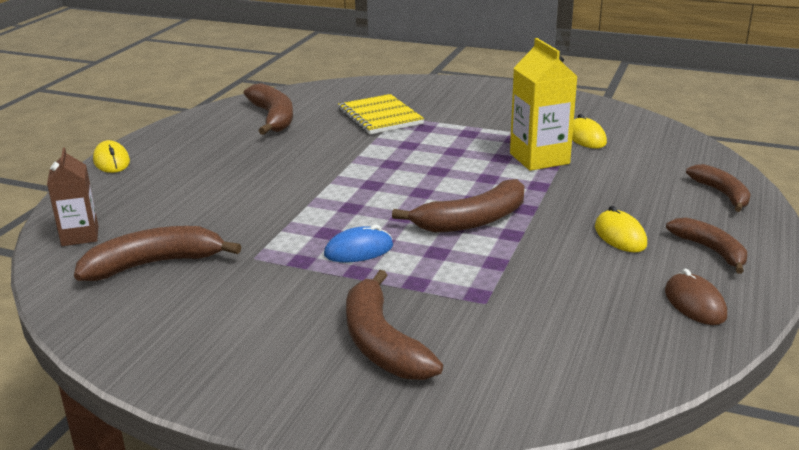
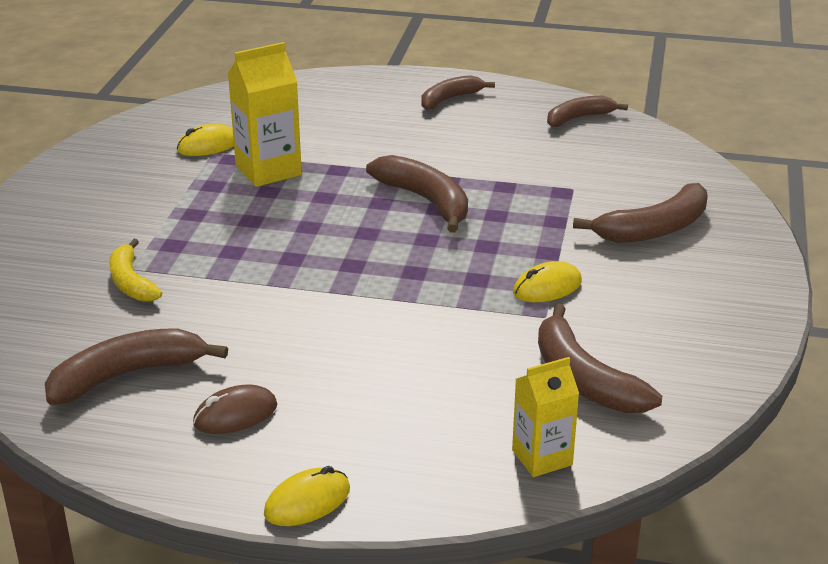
camera: 100 degrees left, 5 degrees up
(80, 236) = (542, 457): brown carton -> yellow carton
(358, 250) = (507, 256): blue mouse -> none
(380, 117) = (131, 282): yellow notebook -> yellow banana
(620, 236) = (436, 133): yellow mouse -> yellow mouse (547, 287)
(694, 304) = (536, 109): brown mouse -> brown mouse (235, 415)
(722, 194) = (341, 88): brown banana -> brown banana (579, 118)

